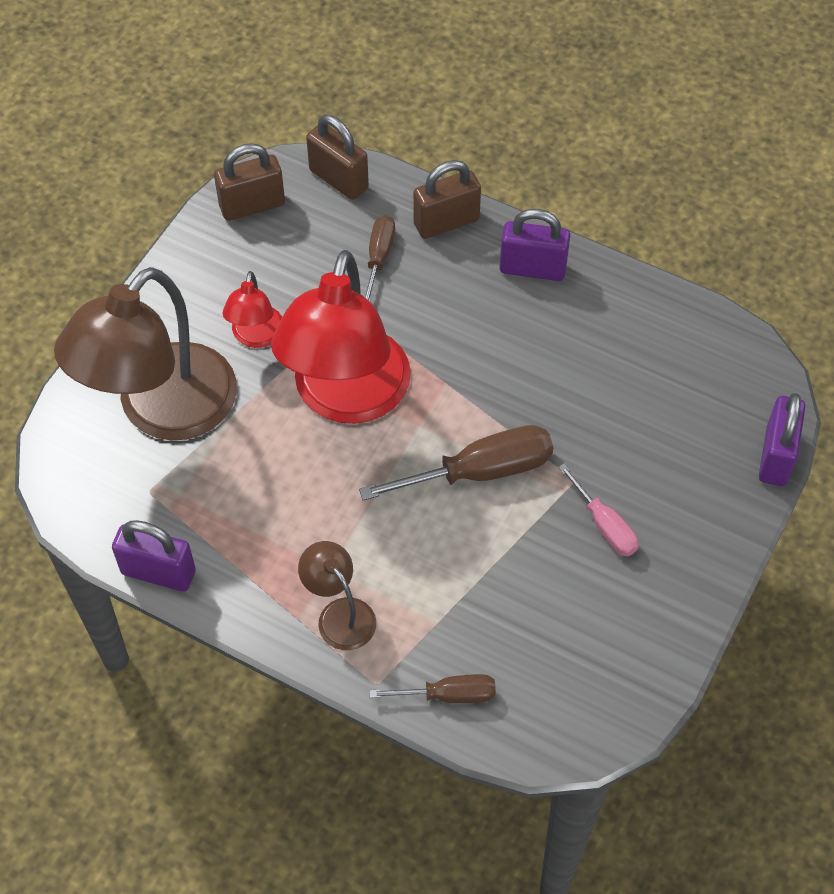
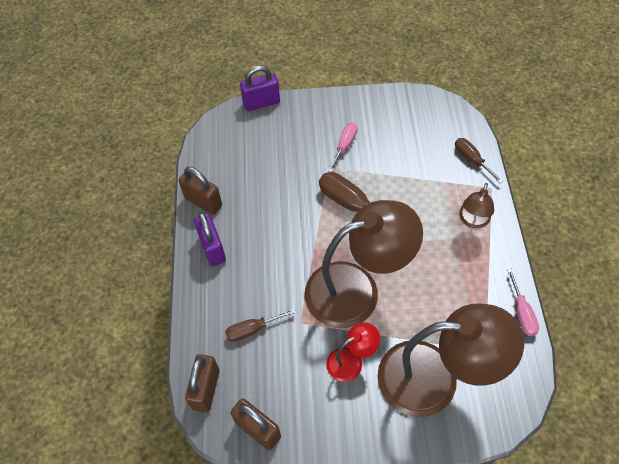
camera: 120 degrees left, 0 degrees up
(158, 572) = (522, 312): purple padlock -> pink screwdriver
(346, 398) = (356, 289): red lamp -> brown lamp
(446, 222) = (205, 309): brown padlock -> brown padlock (203, 202)

